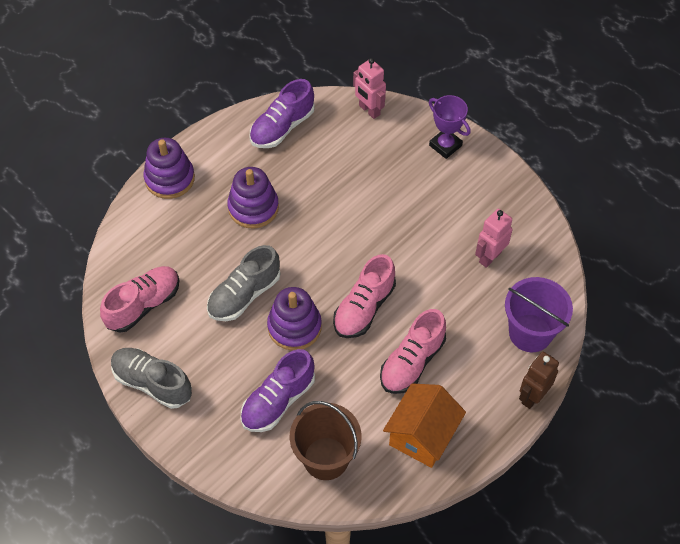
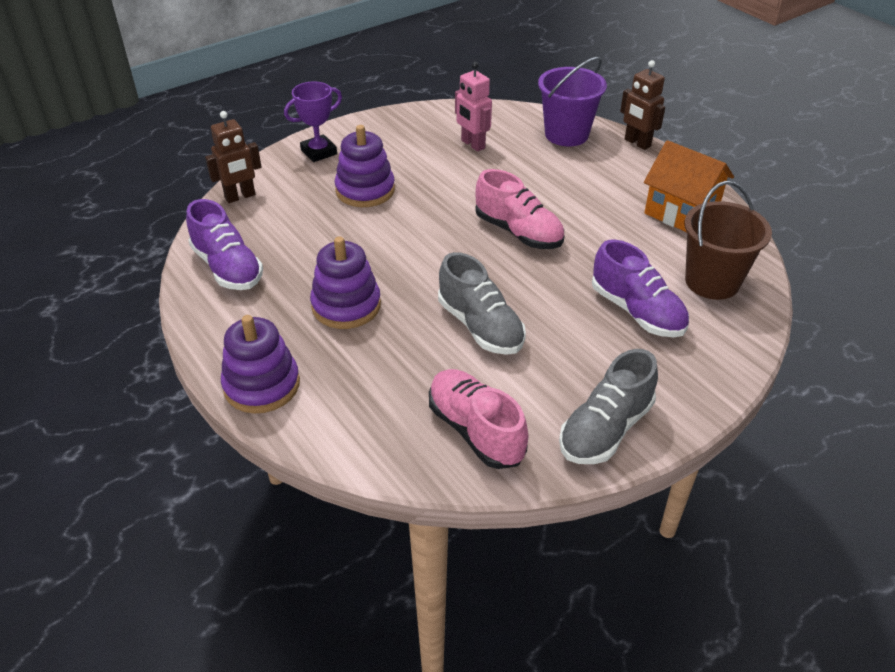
camera: 80 degrees left, 15 degrees down
(294, 327) = (535, 288): purple stacking toy -> purple stacking toy (365, 190)
(369, 110) = (240, 196): pink robot -> brown robot
(412, 362) = (592, 208): pink shoe -> none

